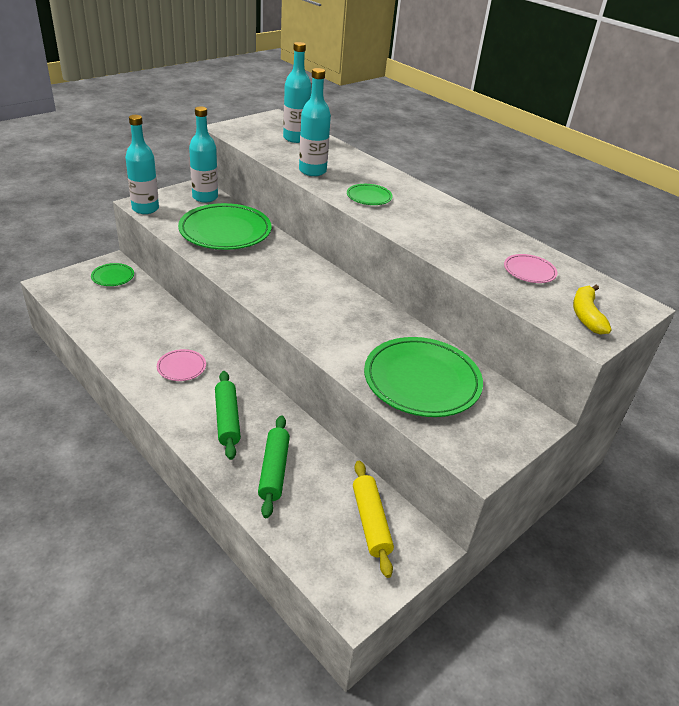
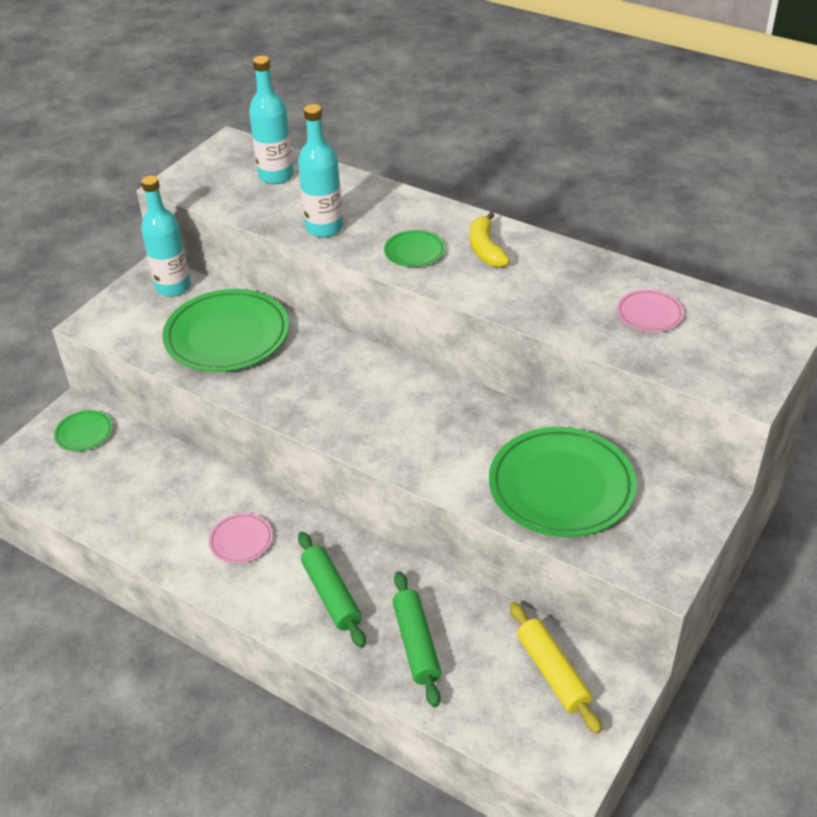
camera: 10 degrees left, 5 degrees up
(145, 209) = (103, 329): turquoise bottle -> none
(586, 315) = (733, 361): yellow banana -> yellow banana (485, 249)

